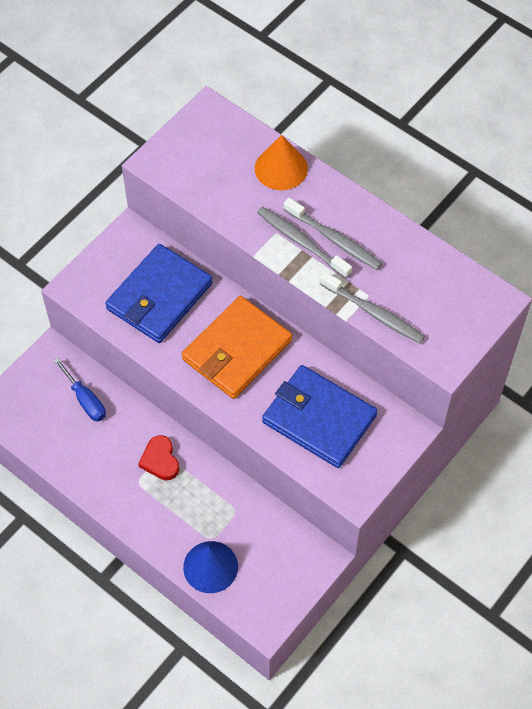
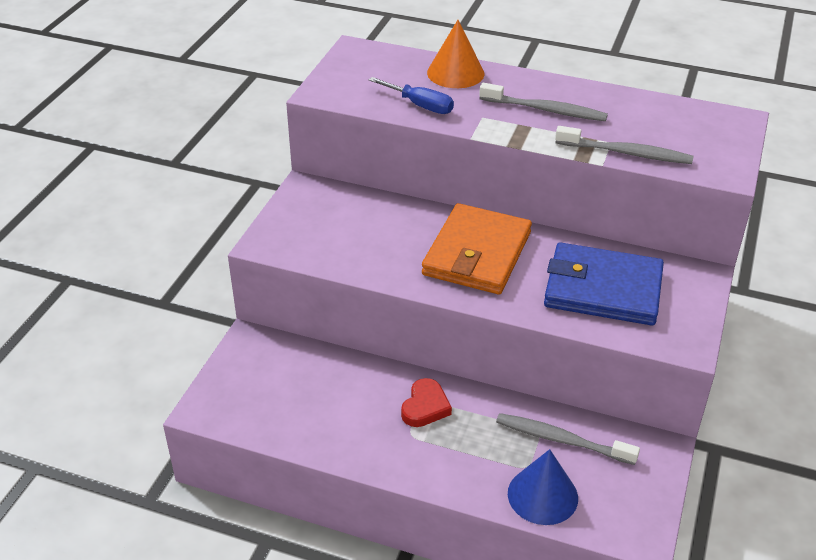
camera: 20 degrees left, 20 degrees down
(85, 400) = (309, 373): blue screwdriver -> blue screwdriver (420, 105)
(159, 296) = (366, 230): blue wallet -> none
(160, 460) = (425, 407): red heart -> red heart turned 120 degrees counterclockwise
(301, 242) = (513, 118): grey toothbrush -> grey toothbrush (562, 440)

